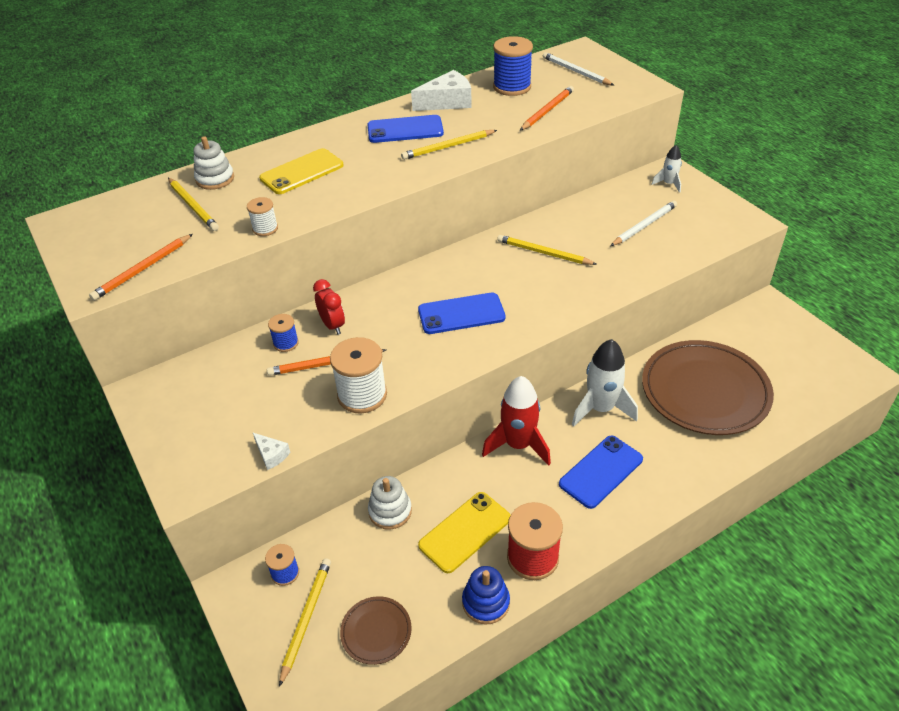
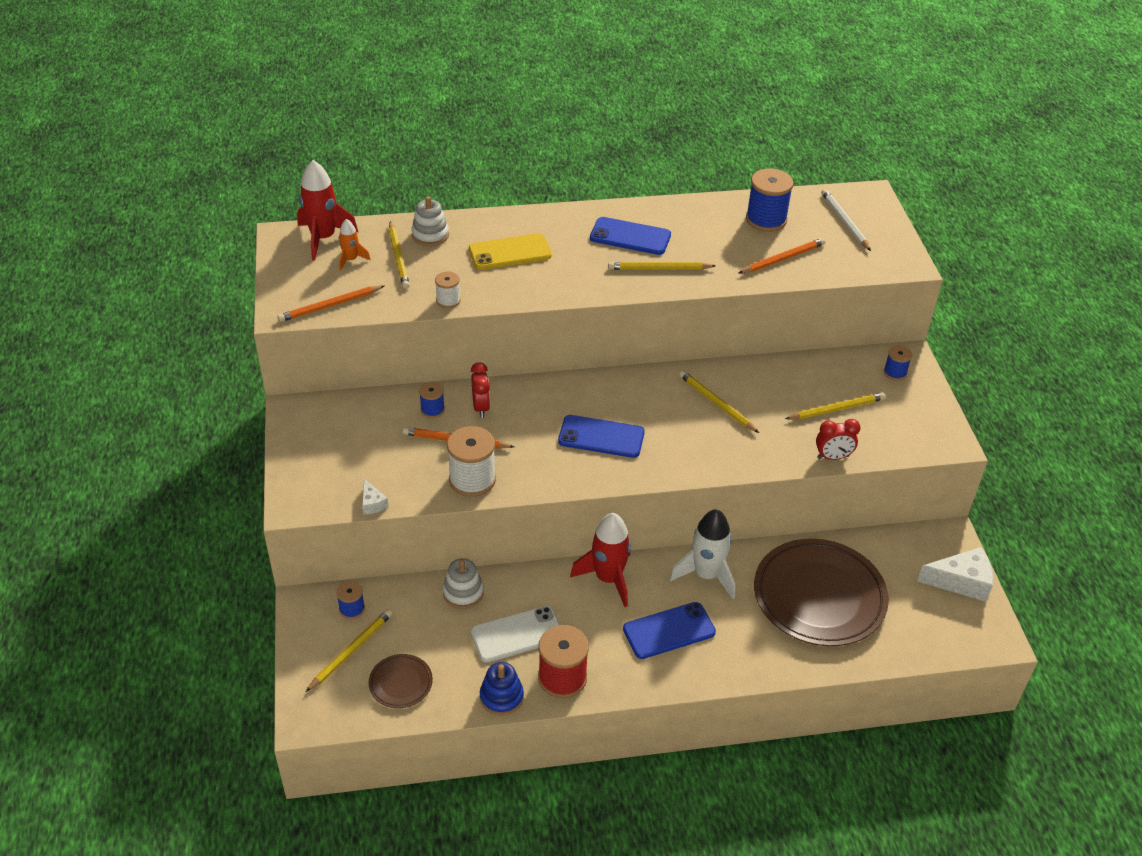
camera: 20 degrees right, 0 degrees up
(104, 212) = (323, 238): none -> red rocket
(144, 222) = (351, 260): none -> orange rocket
(447, 102) = (690, 217): white cheese -> white cheese (961, 581)
(465, 532) = (517, 634): yellow phone -> white phone
(644, 225) = (836, 409): white pencil -> yellow pencil
(668, 184) = (895, 372): white rocket -> blue spool
(669, 264) = (833, 457): none -> red clock

